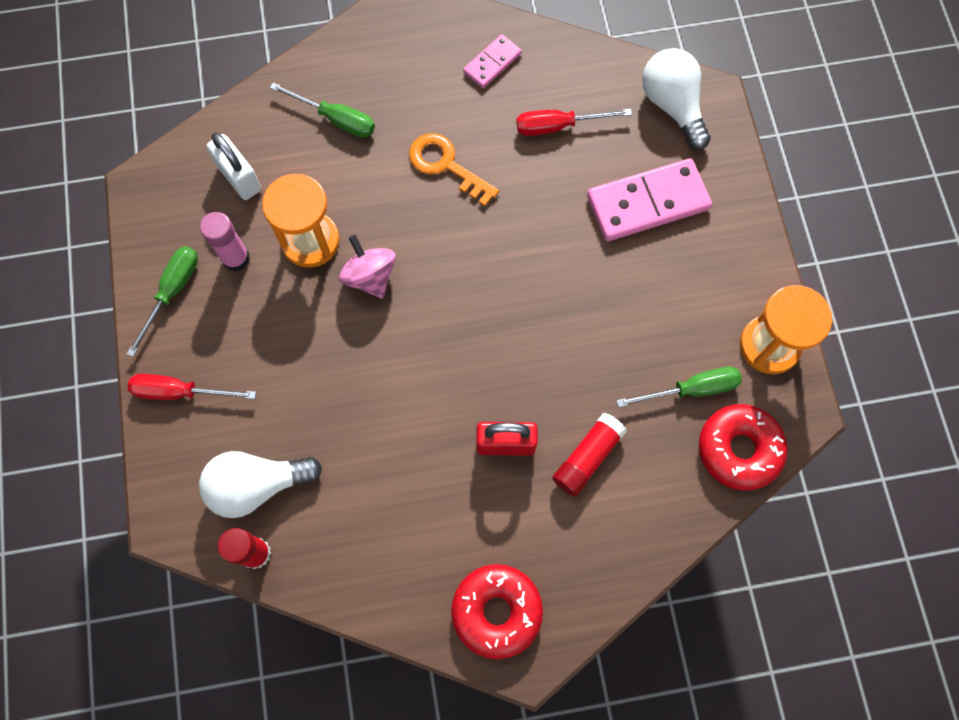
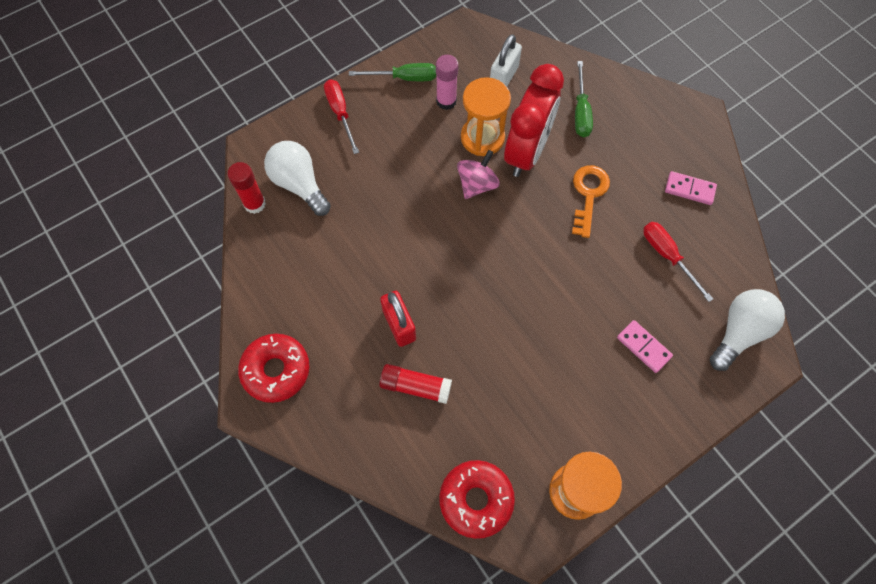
camera: 65 degrees right, 5 degrees down
(357, 202) = (527, 152): none -> red clock
(647, 202) = (643, 347): pink domino -> pink domino, size x0.53
(691, 389) = (506, 443): green screwdriver -> none

